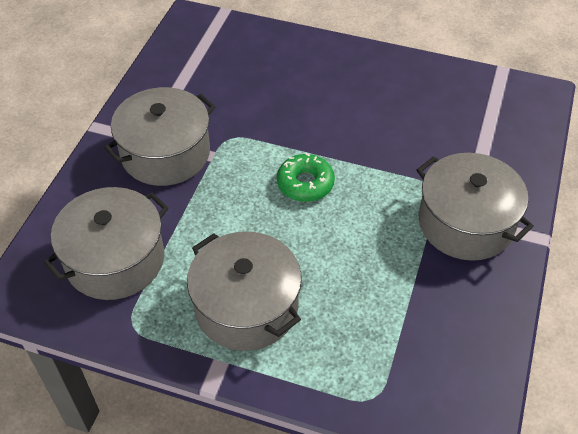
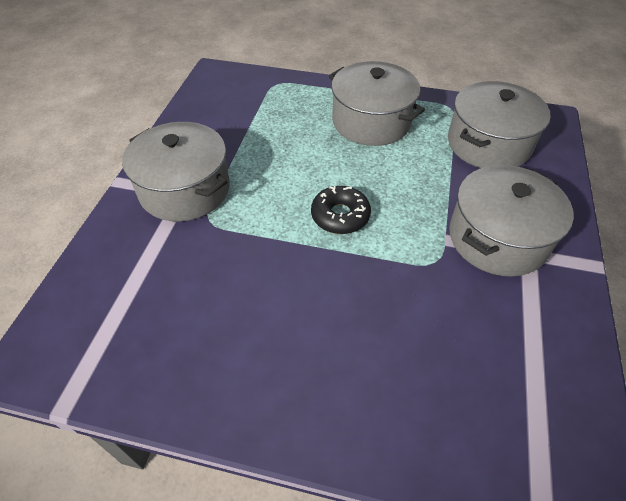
camera: 175 degrees right, 0 degrees up
(305, 183) = (340, 216): green donut -> black donut

